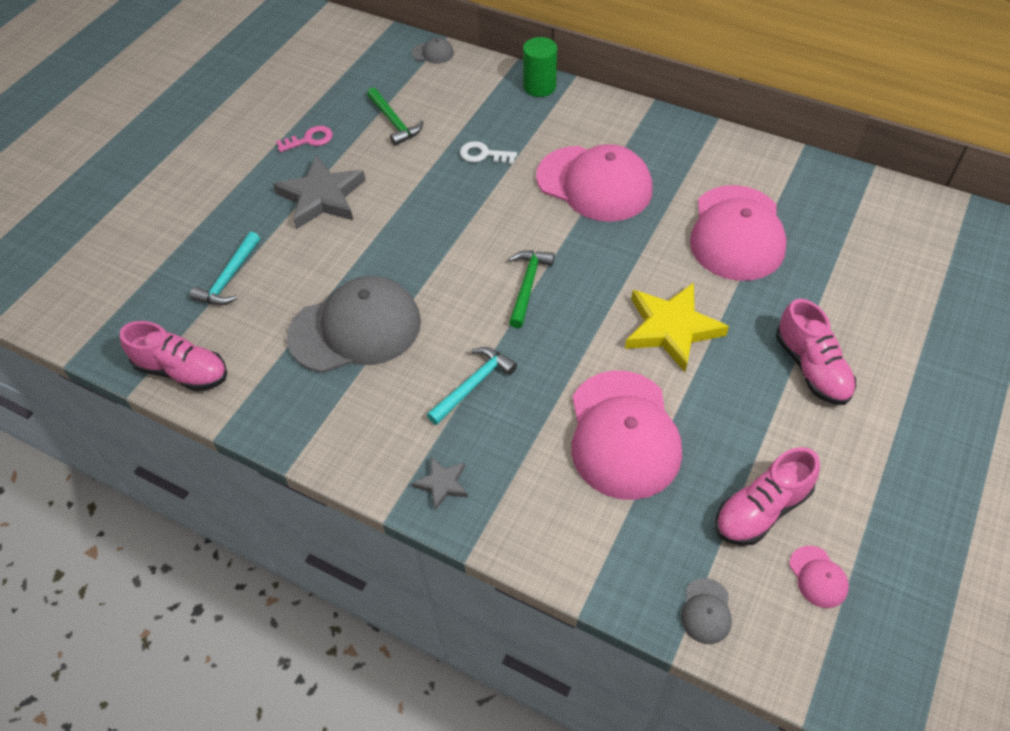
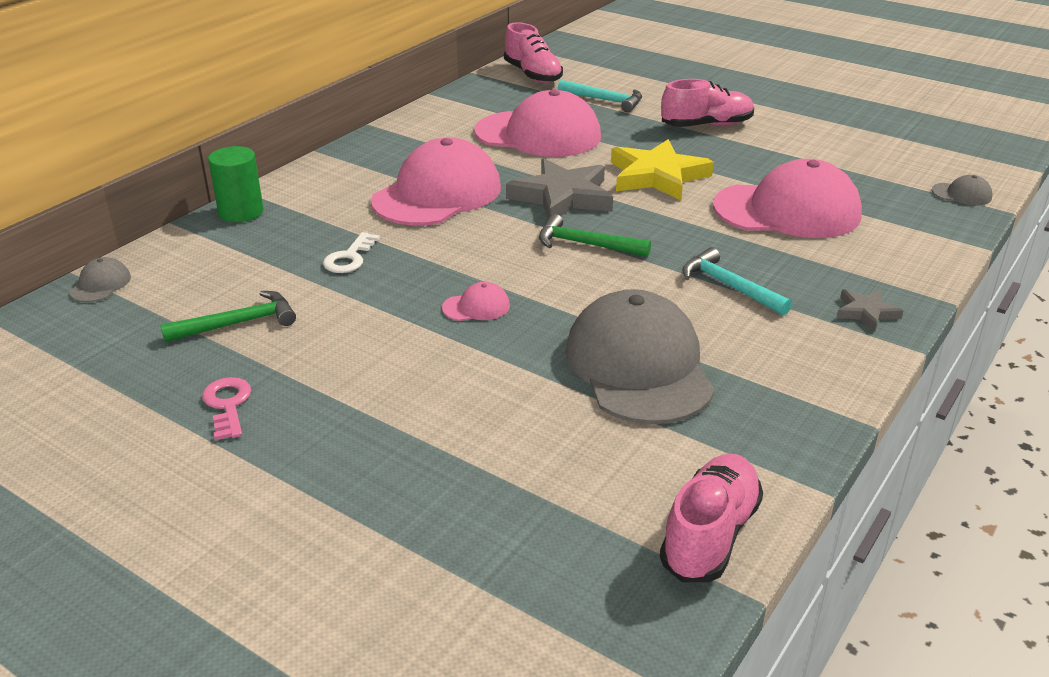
camera: 85 degrees left, 20 degrees down
(229, 278) = (519, 489): turquoise hammer -> turquoise hammer (605, 100)
(322, 197) = (371, 393): grey star -> grey star (562, 197)
(761, 510) = (857, 162): pink shoe -> pink shoe (533, 75)
(818, 577) = (913, 150): pink cap -> pink cap (476, 307)

